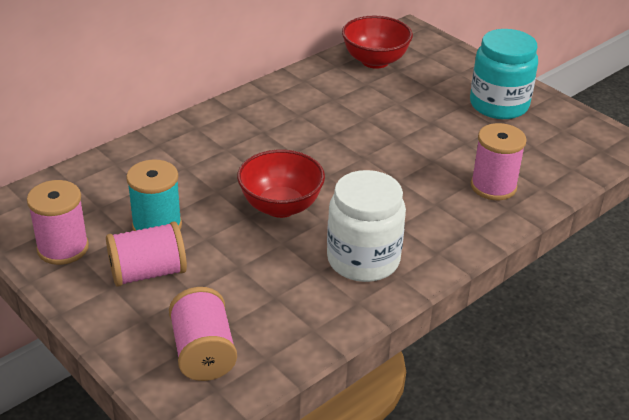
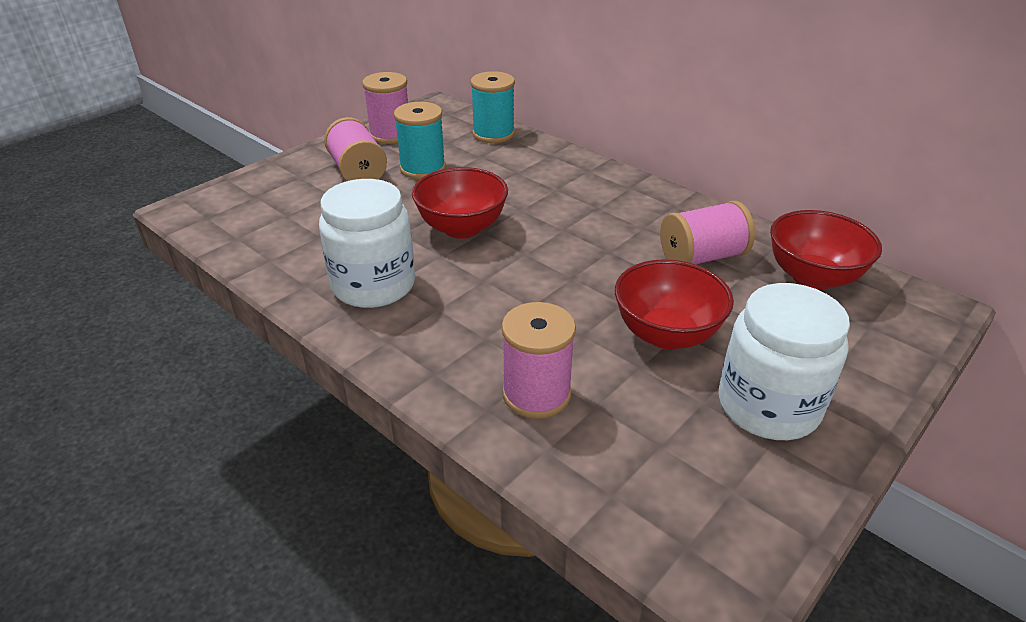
camera: 85 degrees right, 0 degrees up
(96, 175) = (493, 134): none -> turquoise spool
(203, 352) = (252, 206): pink spool -> pink spool (702, 257)
(433, 127) = (666, 334): none -> red bowl
(499, 105) = (768, 406): turquoise jar -> white jar

